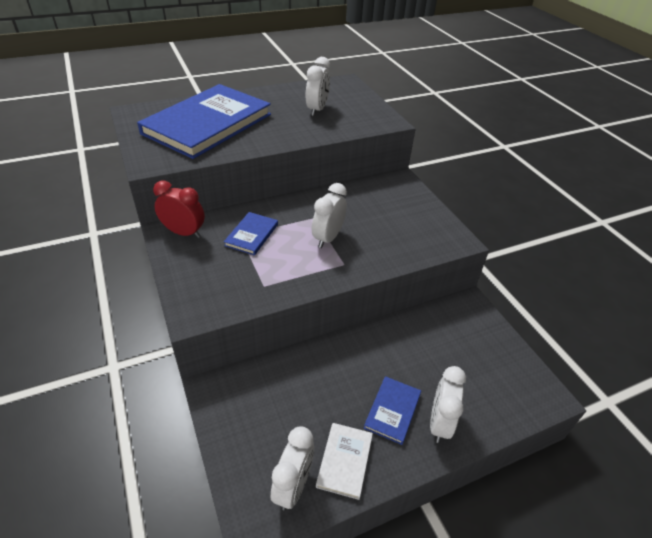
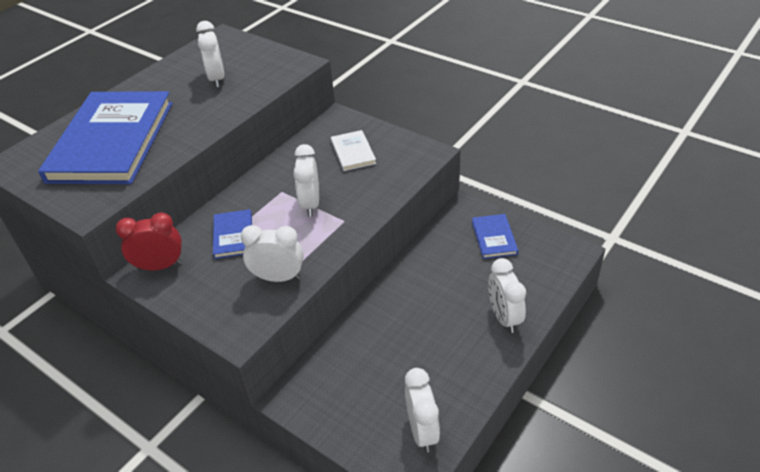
camera: 25 degrees left, 0 degrees up
(257, 284) = (278, 277): none -> white clock
(345, 461) = (450, 388): white book -> white book (353, 152)
(392, 410) = (460, 328): blue book -> blue book (494, 238)

